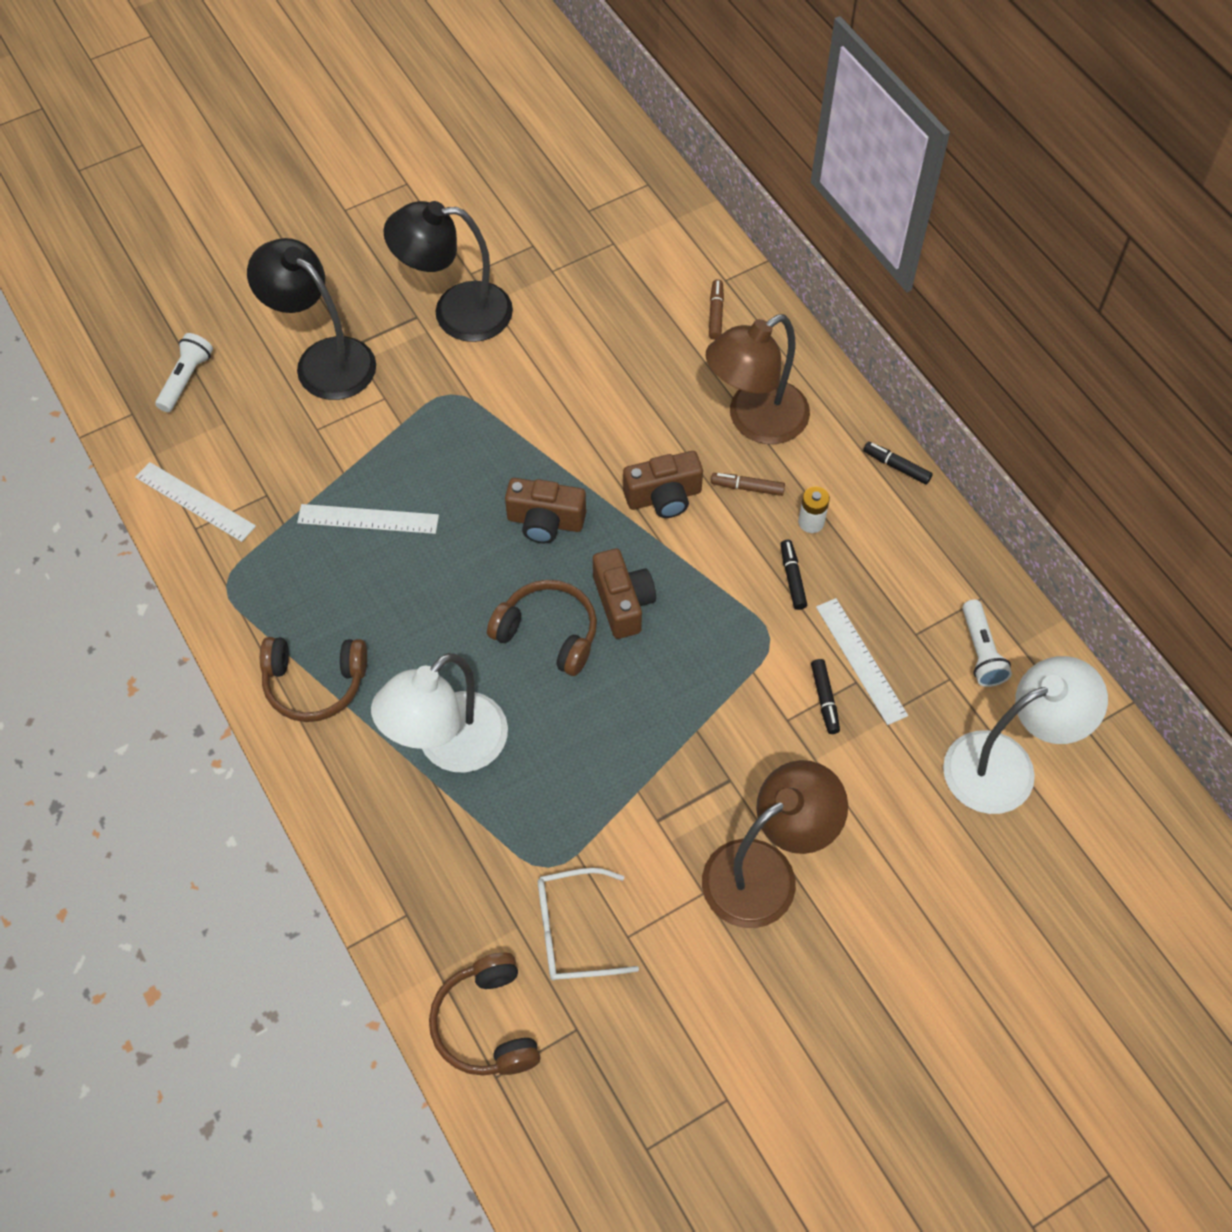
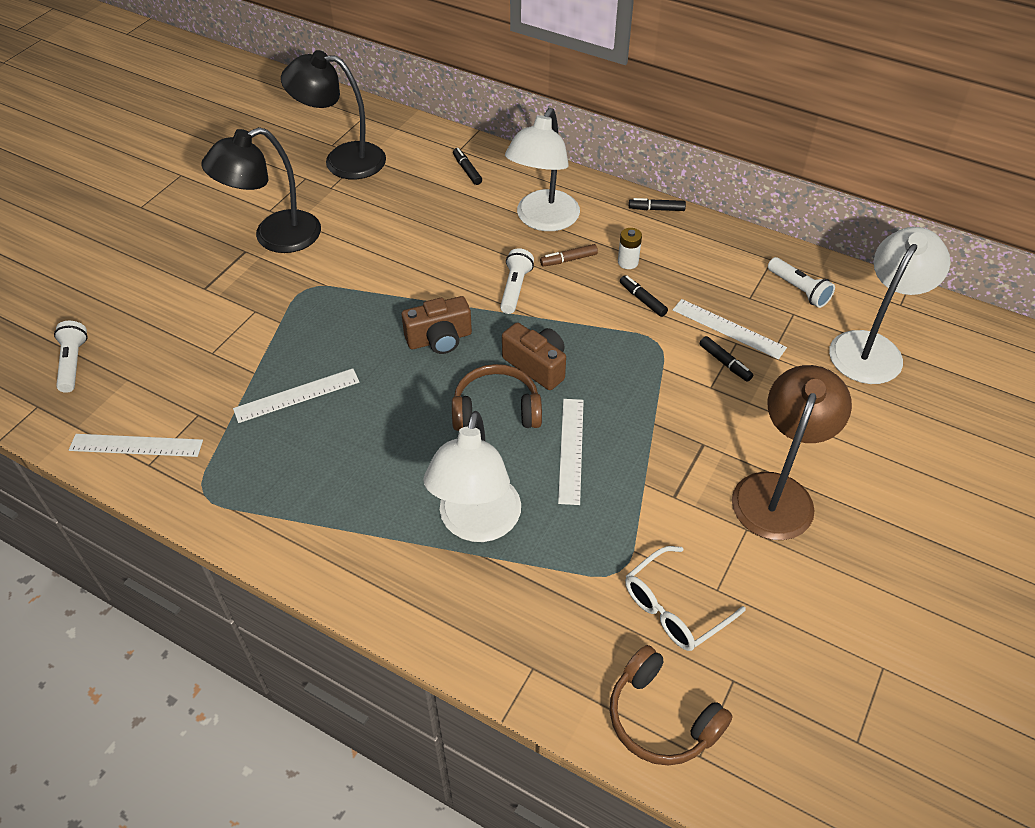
camera: 30 degrees left, 10 degrees down
(314, 684) = (331, 531): brown headphones -> none
(323, 359) = (187, 305): black lamp -> black lamp (342, 160)
(591, 716) = (571, 450): none -> white ruler
(664, 497) = (515, 289): brown camera -> white flashlight
(716, 313) = (467, 170): brown marker -> black marker
(755, 421) = (542, 220): brown lamp -> white lamp

